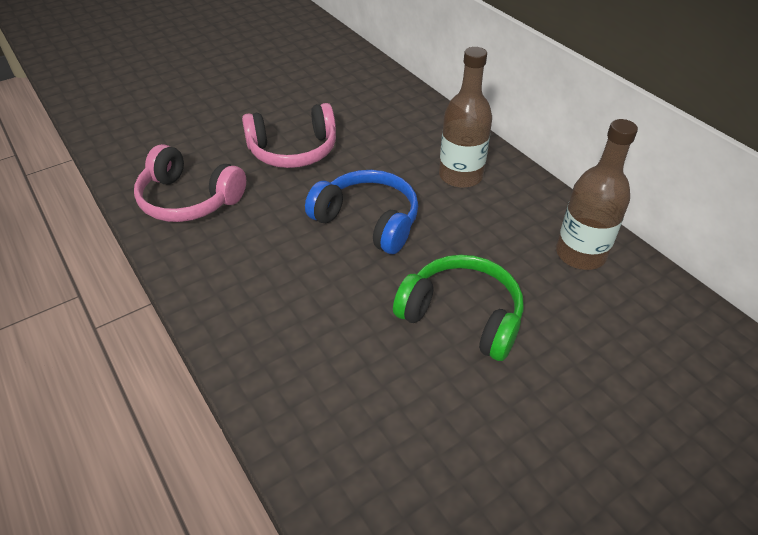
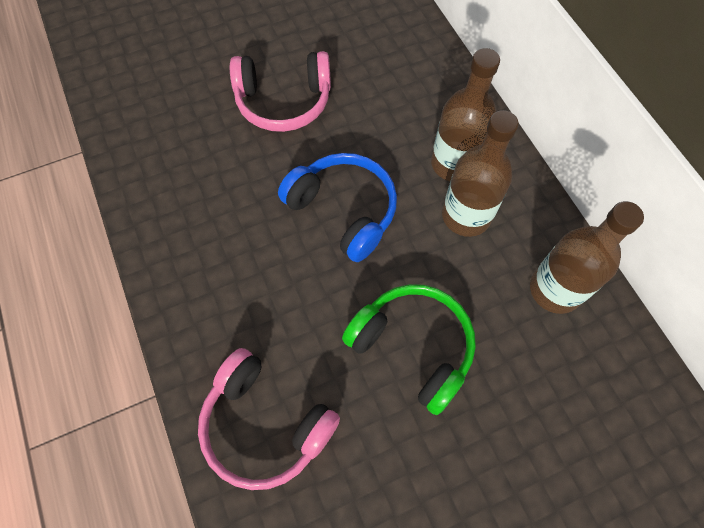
camera: 10 degrees right, 20 degrees up
(189, 199) = (168, 154): pink headphones -> pink headphones (266, 424)
(482, 211) = (466, 216): none -> brown bottle

